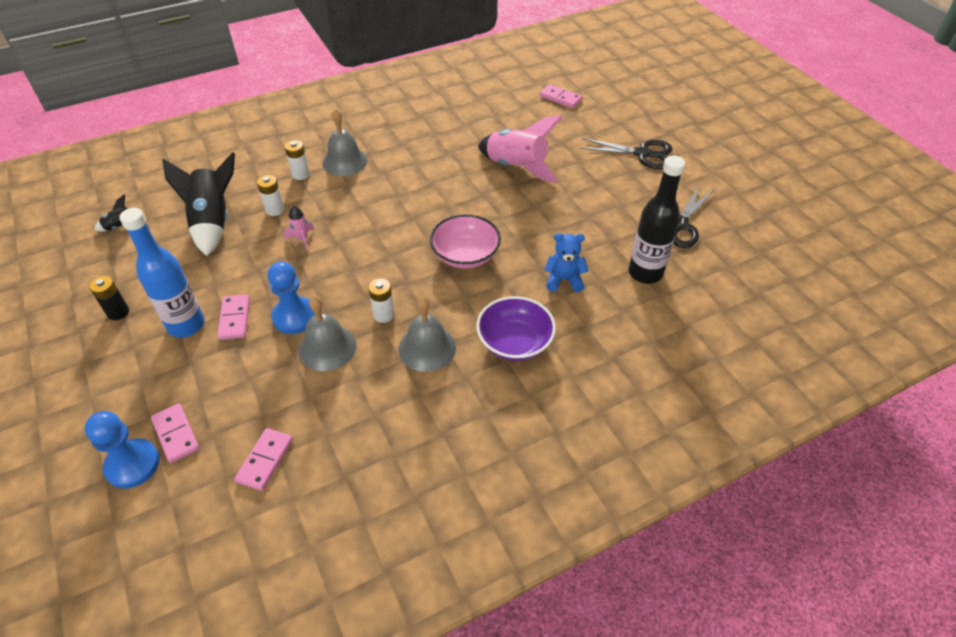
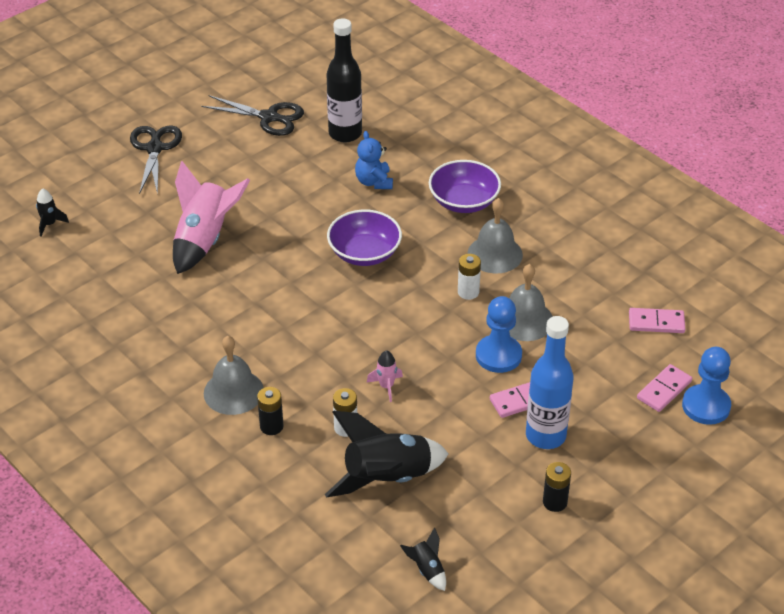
camera: 105 degrees left, 5 degrees down
(300, 174) = (271, 426): white battery -> black battery
(465, 255) = (364, 253): pink bowl -> purple bowl
(560, 98) = (49, 224): pink domino -> black rocket

